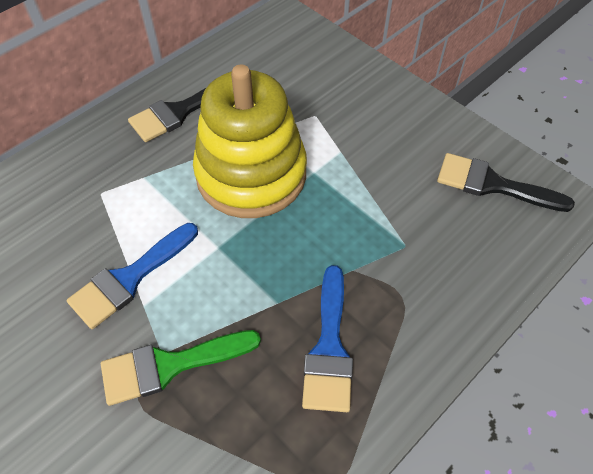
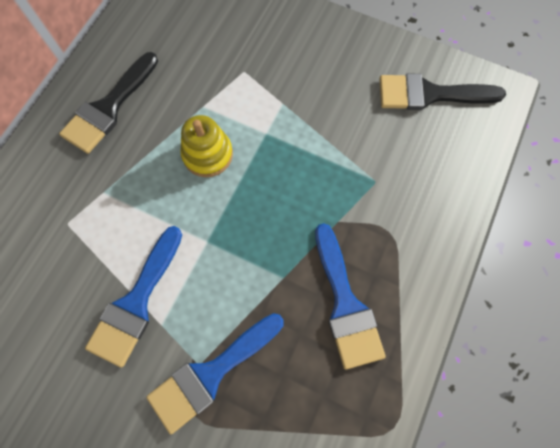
camera: 20 degrees left, 15 degrees up
(170, 365) = (211, 374): green brush -> blue brush
(251, 174) = (207, 154): yellow stacking toy -> yellow stacking toy, size x0.46

